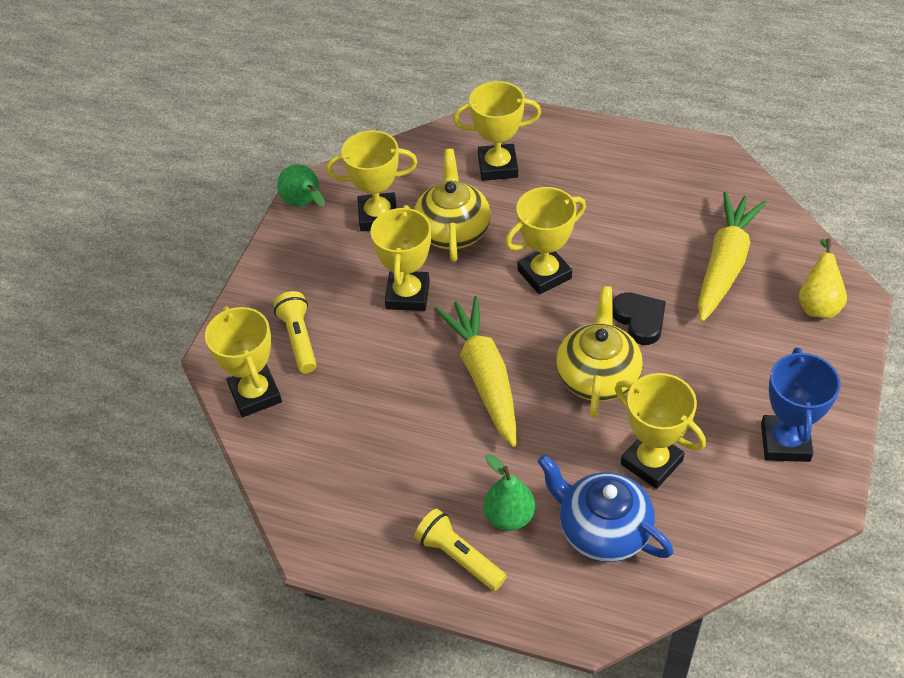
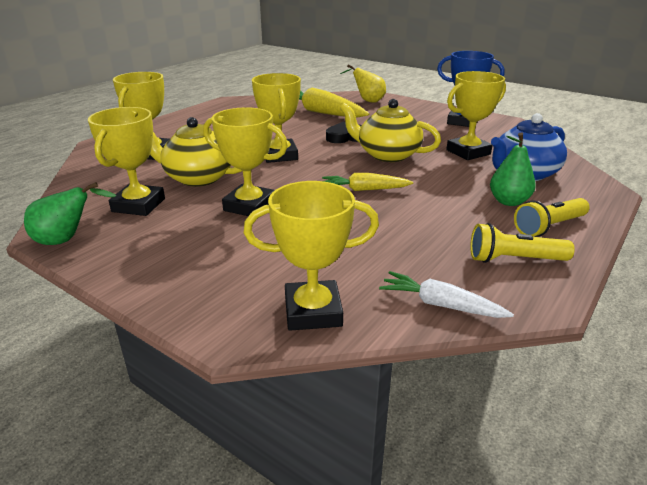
camera: 75 degrees left, 20 degrees down
(287, 475) = (440, 305): none -> white carrot
(299, 339) = (254, 270): yellow flashlight -> yellow flashlight (514, 259)
(484, 376) = (364, 190): yellow carrot -> yellow carrot, size x0.56

